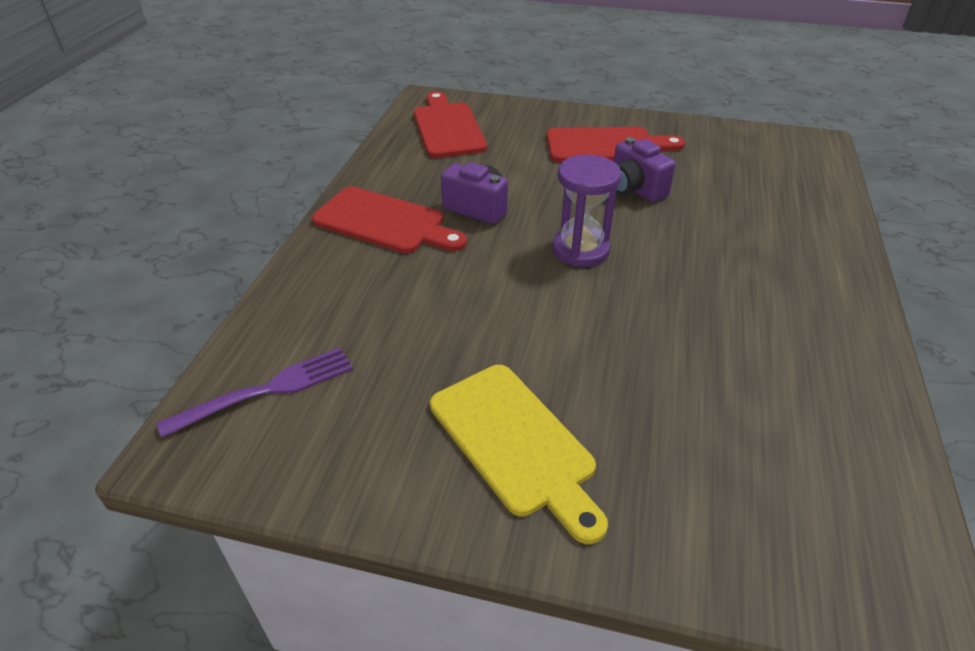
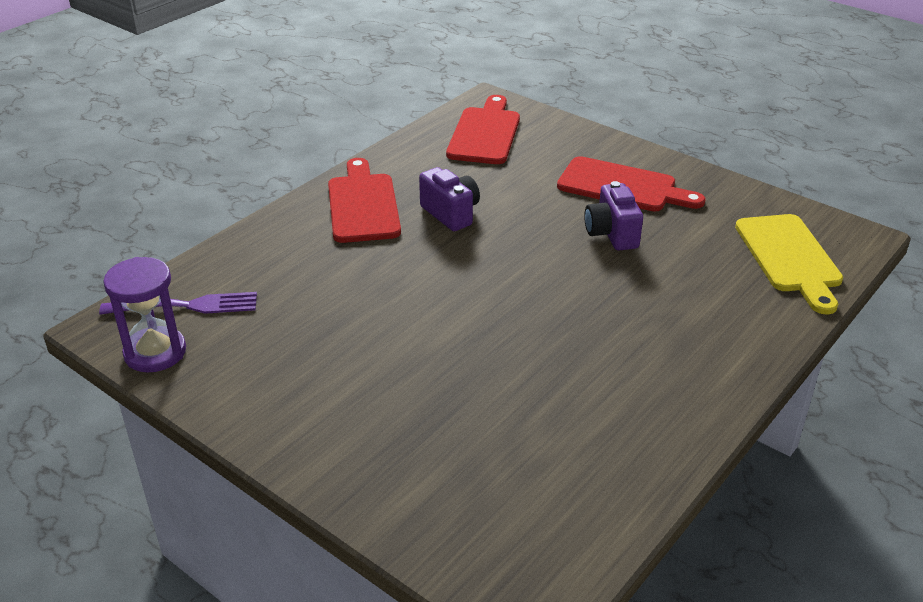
camera: 25 degrees right, 5 degrees down
(384, 222) = (363, 205): red cutting board -> red cutting board turned 150 degrees counterclockwise
(515, 442) = (331, 397): yellow cutting board -> yellow cutting board (789, 257)
(580, 250) = (510, 273): purple hourglass -> purple hourglass (155, 352)

